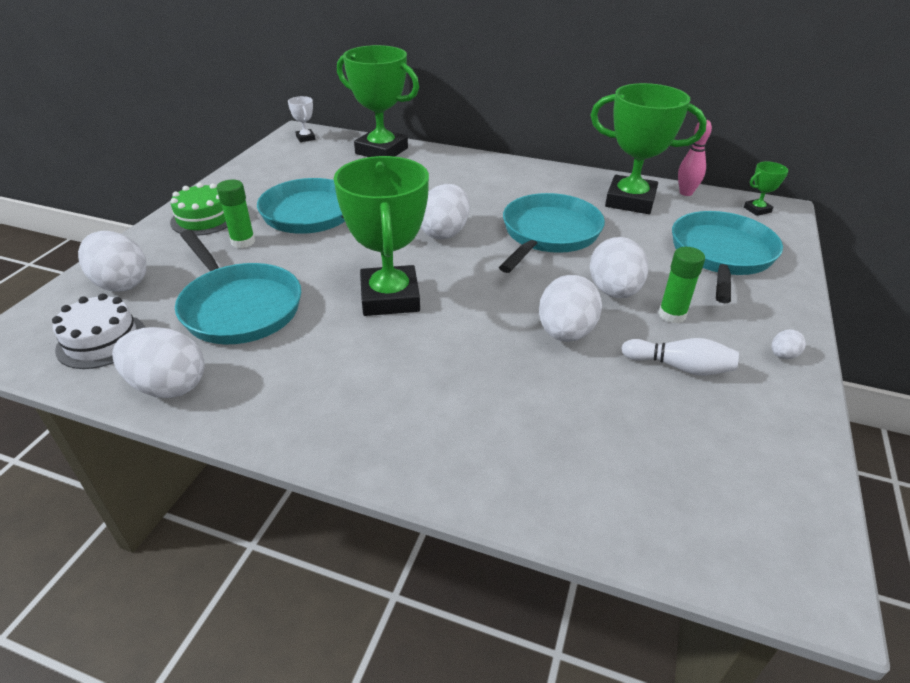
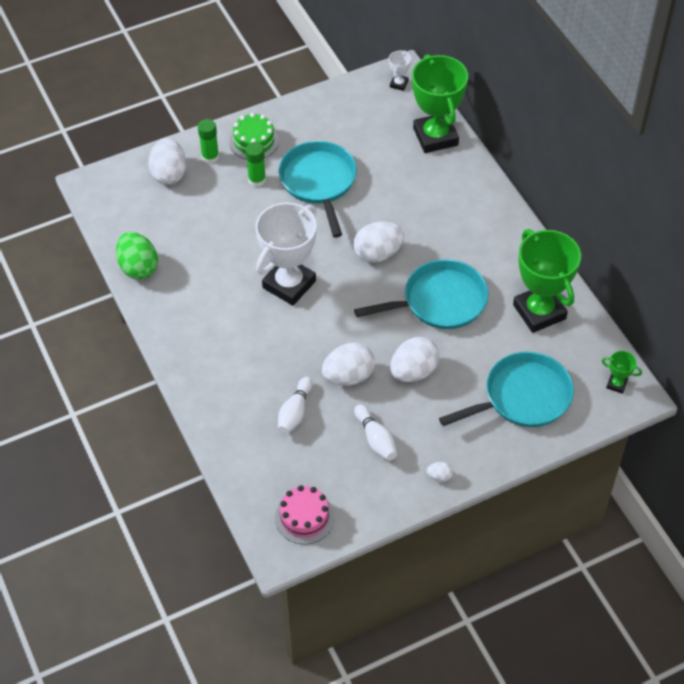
camera: 45 degrees right, 15 degrees up
(101, 341) = (132, 214): white cake -> none
(168, 386) = (138, 267): white egg -> green egg
(239, 307) = (209, 235): turquoise pan -> none
(390, 297) = (289, 284): green trophy -> white trophy
(566, 403) = (295, 412): none -> white bowling pin
(672, 315) = (421, 410): green glue stick -> green glue stick (210, 157)
(686, 193) = (592, 333): pink bowling pin -> none
(757, 508) = (304, 517): none -> pink cake

